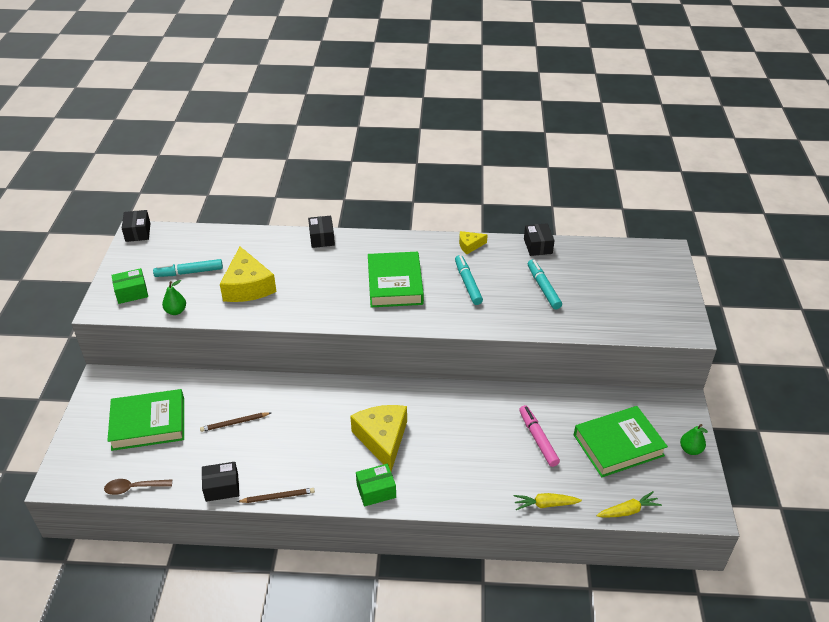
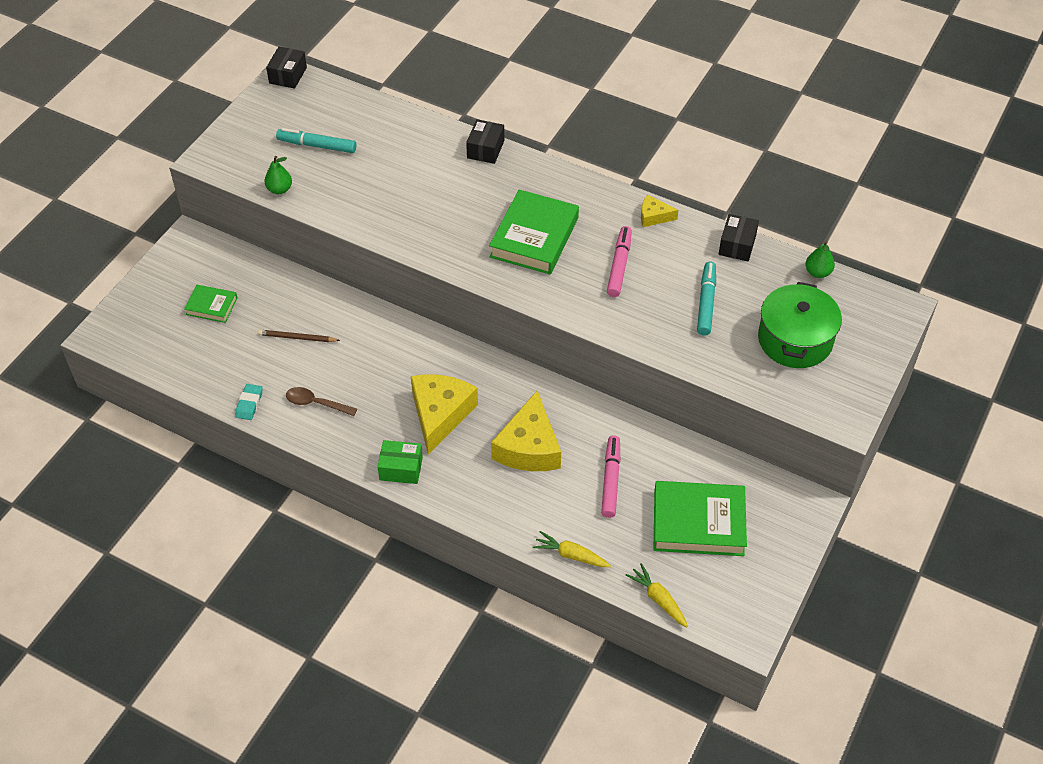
camera: 25 degrees right, 10 degrees up
(132, 293) = (245, 151): green box -> none
(134, 488) = (166, 371): brown spoon -> brown spoon (316, 403)
(148, 424) = (211, 306): green book -> green book, size x0.53
(222, 487) = (249, 404): black box -> turquoise eraser
(247, 286) = (370, 184): yellow cheese -> yellow cheese (529, 447)
(277, 497) = (298, 435): brown pencil -> none
(467, 283) = (619, 266): turquoise marker -> pink marker
(618, 292) = (795, 340): none -> green pot
(628, 511) = (658, 599): yellow carrot -> yellow carrot turned 135 degrees counterclockwise
(690, 450) = (780, 561): green pear -> green pear (817, 272)

